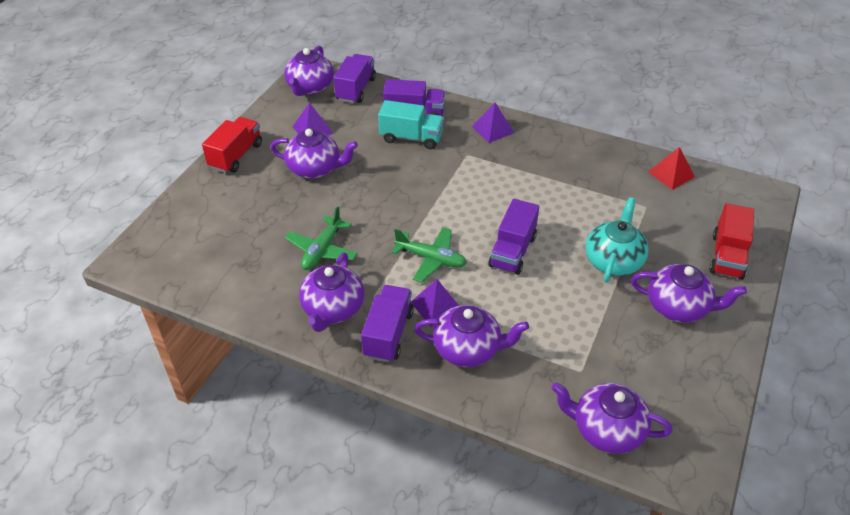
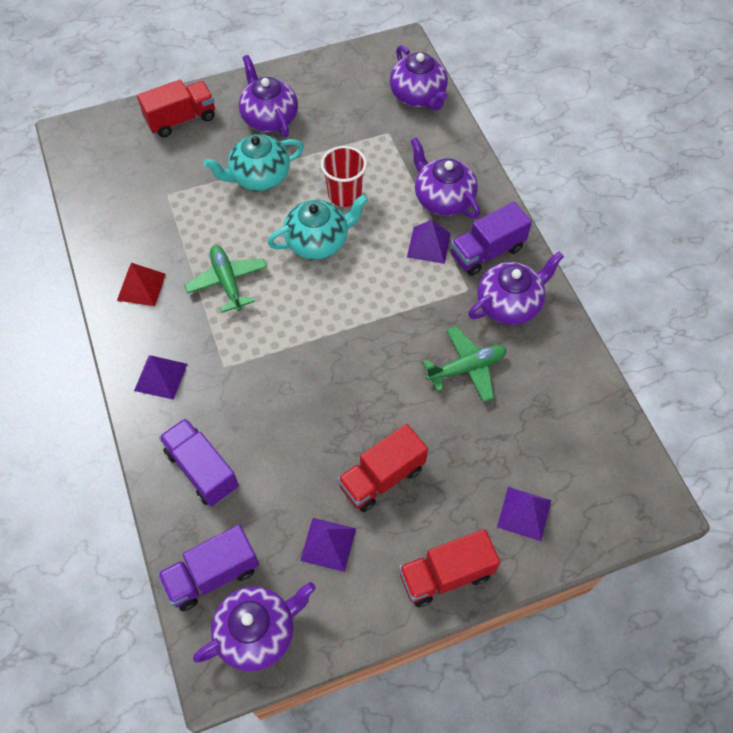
camera: 135 degrees left, 15 degrees up
(213, 205) = (524, 513): none -> purple pyramid
(315, 169) = (382, 477): purple teapot -> red truck
(411, 138) = (246, 436): turquoise truck -> none
(431, 259) = (387, 286): green plane -> green plane (227, 282)
(512, 251) = (318, 241): purple truck -> turquoise teapot
(541, 295) = (344, 195): none -> red cup
(671, 174) = (101, 202): red pyramid -> red pyramid (141, 287)

